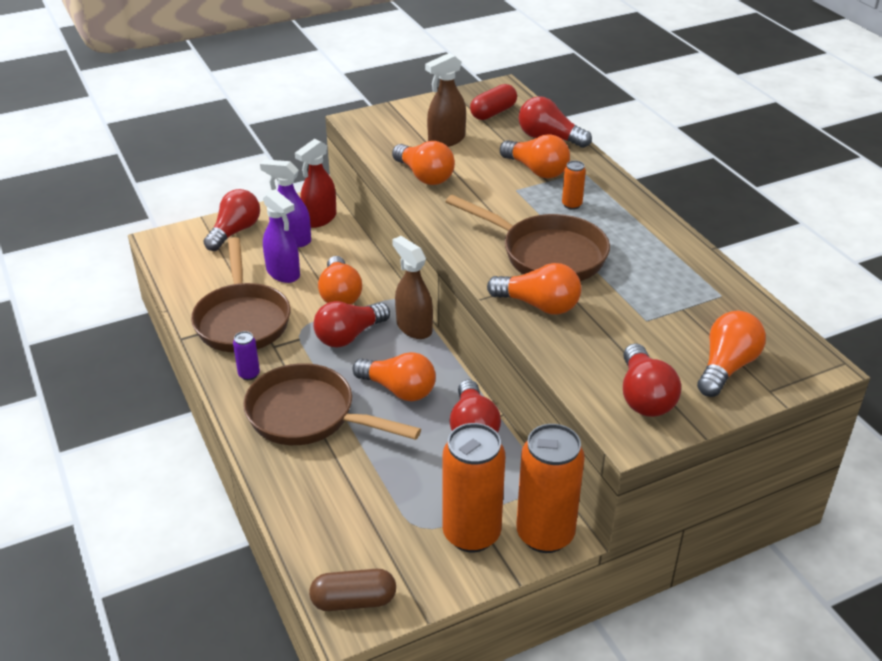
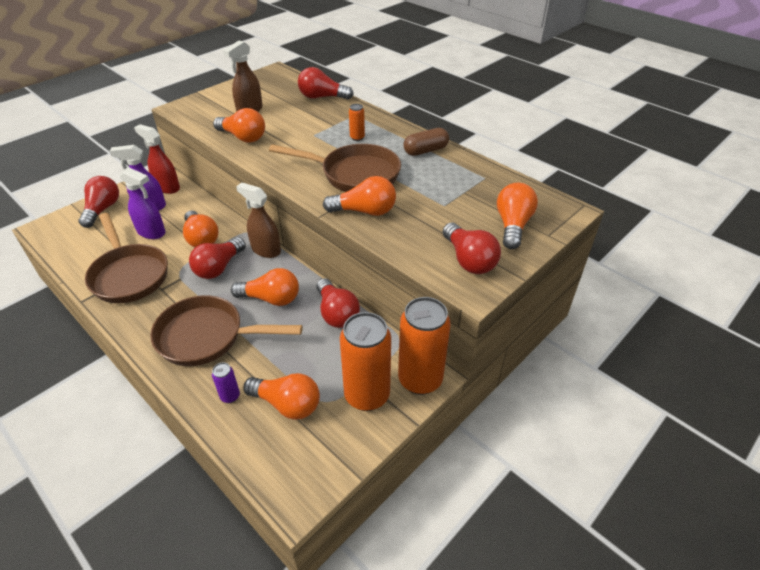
camera: 20 degrees left, 5 degrees up
(249, 374) = (148, 316): purple can -> purple can (230, 396)
(319, 219) = (167, 187): red spray bottle -> red spray bottle turned 105 degrees clockwise
(353, 600) = (296, 480): brown capsule -> brown capsule (425, 150)
(493, 113) = (276, 87): red capsule -> none
(536, 170) = (322, 119): orange light bulb -> orange light bulb (287, 404)

